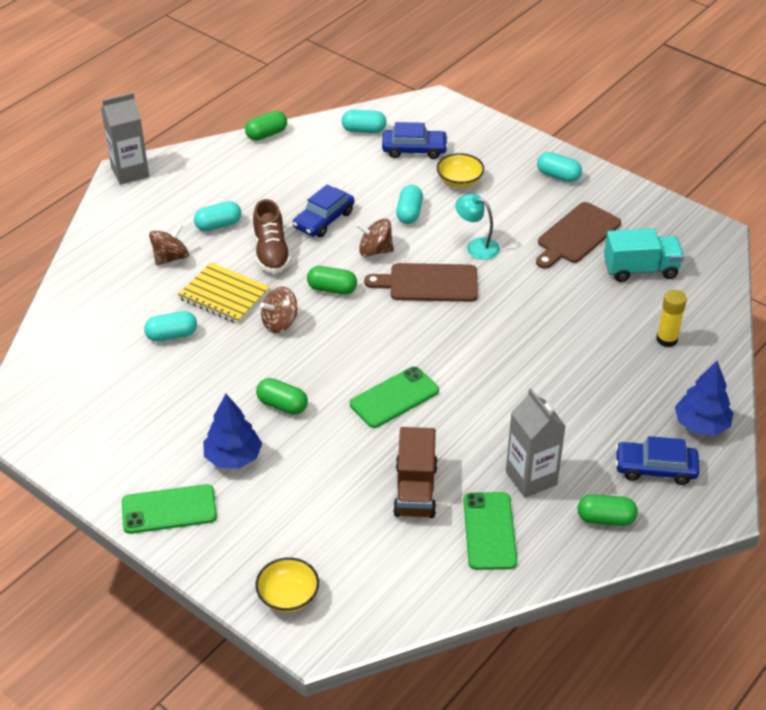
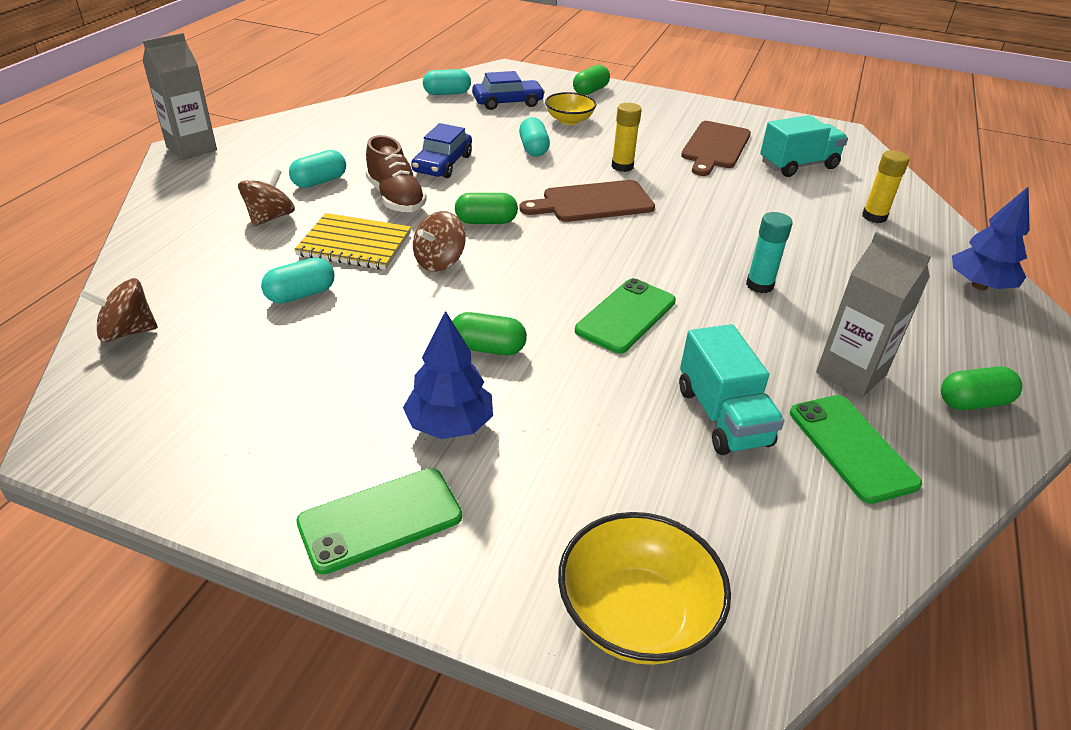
camera: 20 degrees left, 5 degrees down
(266, 134) = (343, 105): green capsule -> green capsule (590, 91)
(288, 596) = (636, 615): yellow bowl -> yellow bowl, size x1.52
(375, 250) = (515, 182): brown spinning top -> brown spinning top (127, 332)
(415, 490) = (722, 416): brown truck -> turquoise truck
(476, 246) = (622, 166): turquoise lamp -> yellow glue stick
(515, 390) = (759, 285): none -> turquoise glue stick
(558, 176) = (662, 107): turquoise capsule -> none
(655, 468) = (975, 336): blue car -> none

